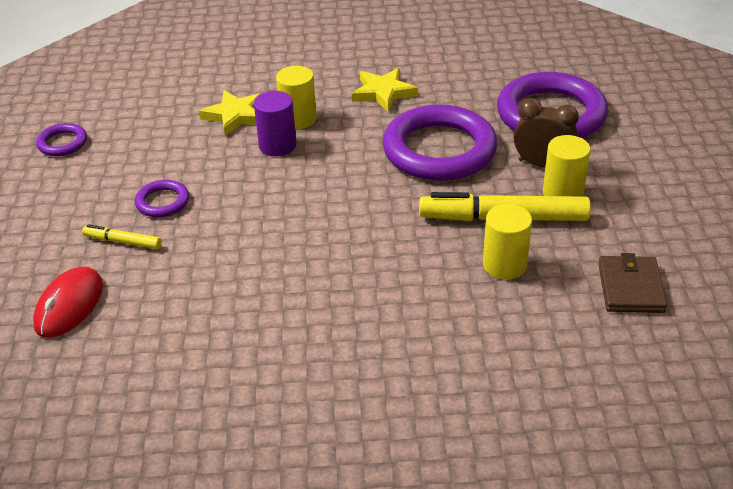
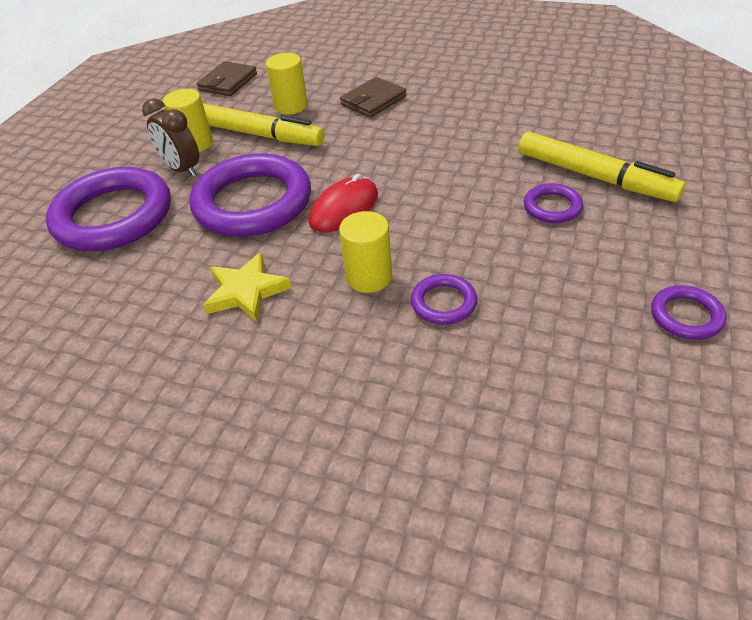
camera: 155 degrees left, 5 degrees up
(69, 305) = (639, 136): red mouse -> red mouse (344, 208)
(122, 242) = (594, 176): yellow marker -> yellow marker, size x2.05
(235, 116) = (443, 303): yellow star -> purple ring
(277, 145) = (410, 246): purple cylinder -> none
(406, 295) = (373, 101): none -> brown wallet

